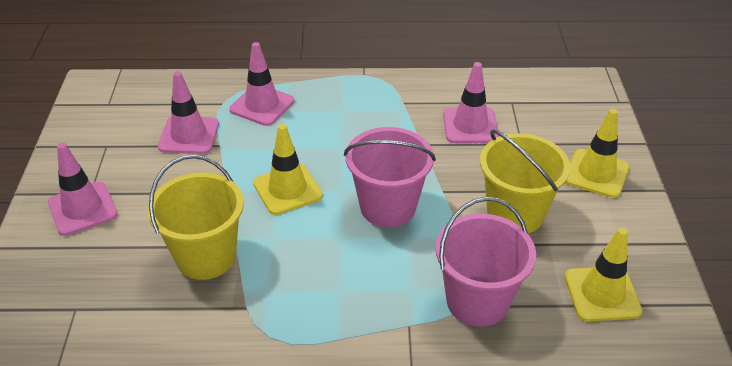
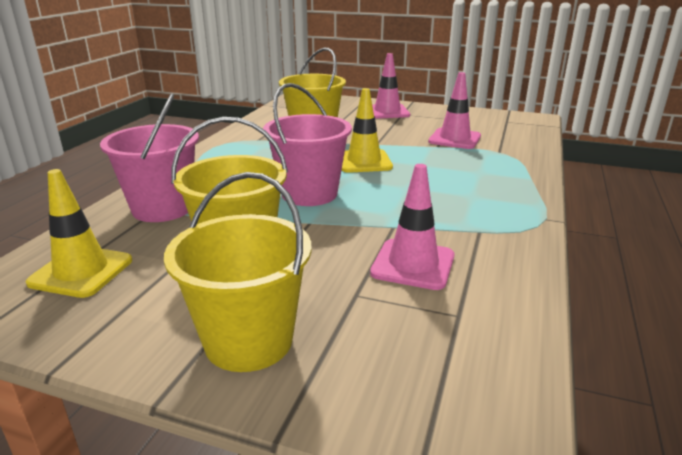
camera: 110 degrees right, 15 degrees down
(262, 105) = (491, 165): pink traffic cone -> none
(596, 173) = (248, 341): yellow traffic cone -> yellow bucket

